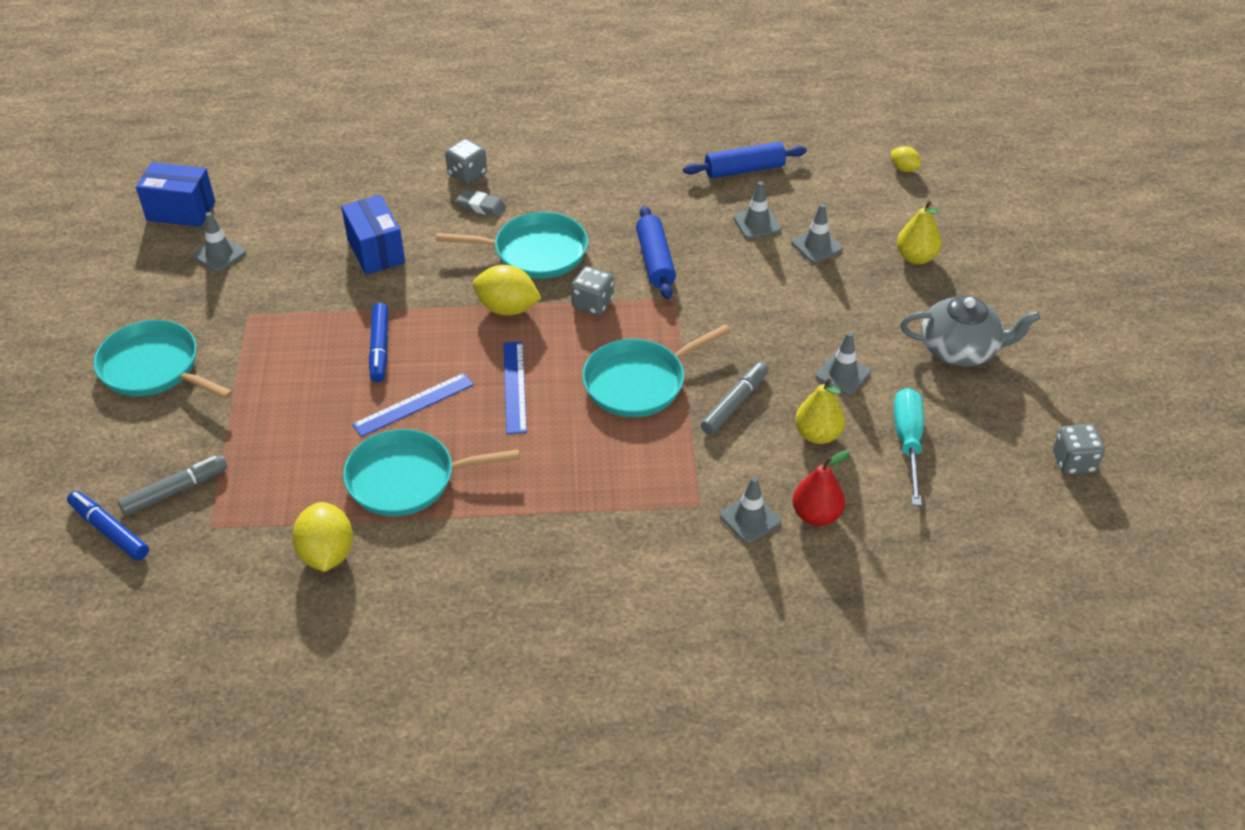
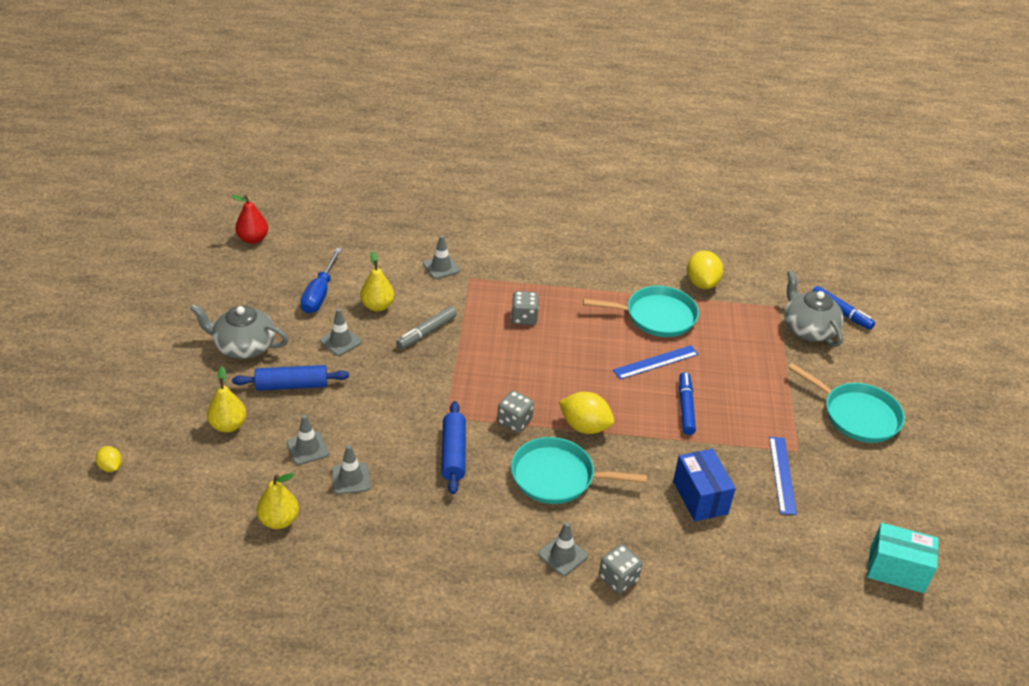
camera: 175 degrees left, 5 degrees down
(175, 491) = (808, 329): grey marker -> grey teapot
(181, 211) = (896, 570): blue box -> turquoise box
(219, 254) = (841, 513): grey traffic cone -> grey traffic cone (562, 555)
(481, 206) = (604, 534): grey eraser -> none
(514, 387) = (582, 365): blue ruler -> blue ruler (782, 475)
(639, 382) = (491, 356): turquoise pan -> none
(744, 170) = (337, 543): blue rolling pin -> blue rolling pin (292, 385)
(809, 181) = (279, 520): none -> yellow pear
(816, 515) = (399, 264): red pear -> red pear (253, 239)
(904, 169) = (179, 522): yellow lemon -> yellow lemon (111, 467)
(908, 443) = (320, 293): turquoise screwdriver -> blue screwdriver
(1074, 462) = (219, 269): grey dice -> grey dice (524, 318)

